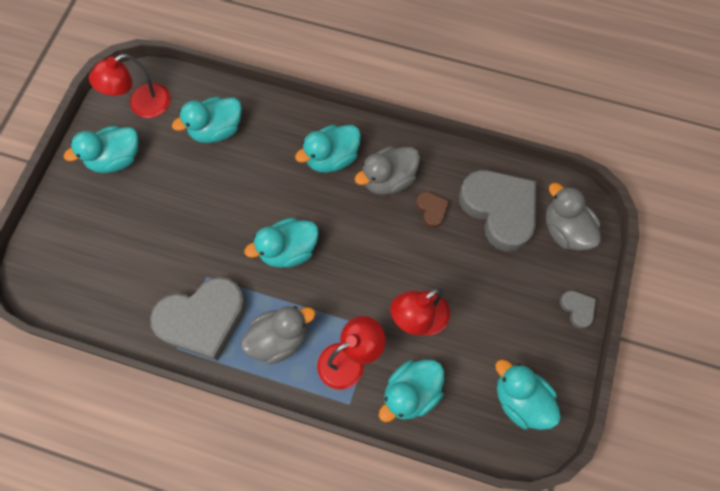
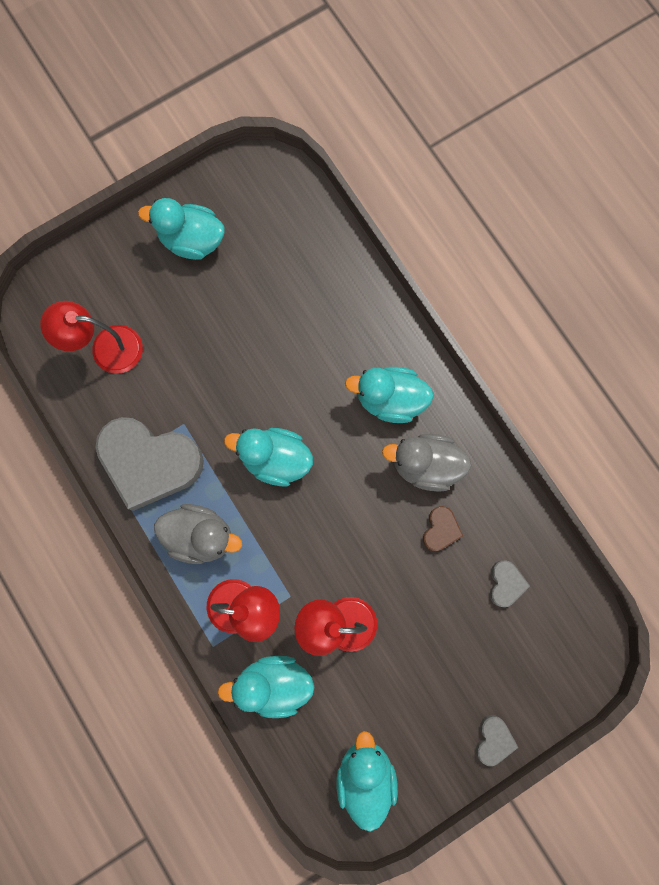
camera: 40 degrees right, 10 degrees up
(142, 105) = (257, 202): red lamp -> red lamp (106, 348)
(216, 130) = (305, 283): turquoise duck -> none
(499, 210) = (505, 584): grey heart -> grey heart, size x0.43
(565, 230) = (552, 656): grey duck -> none

